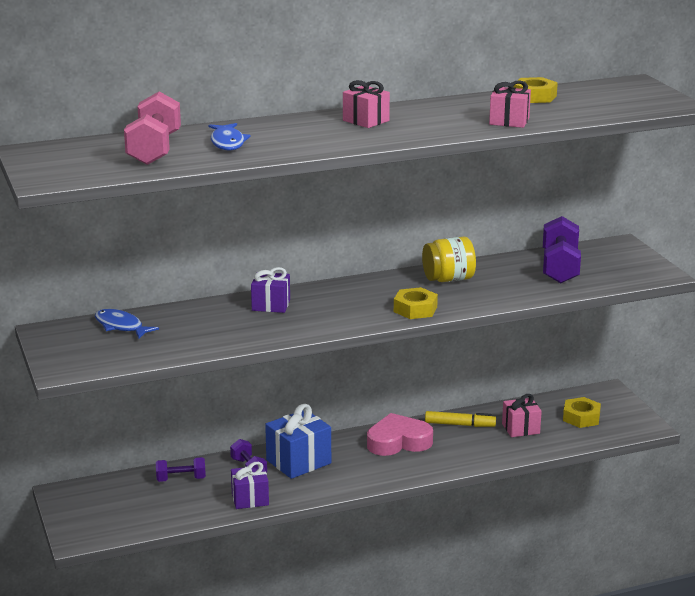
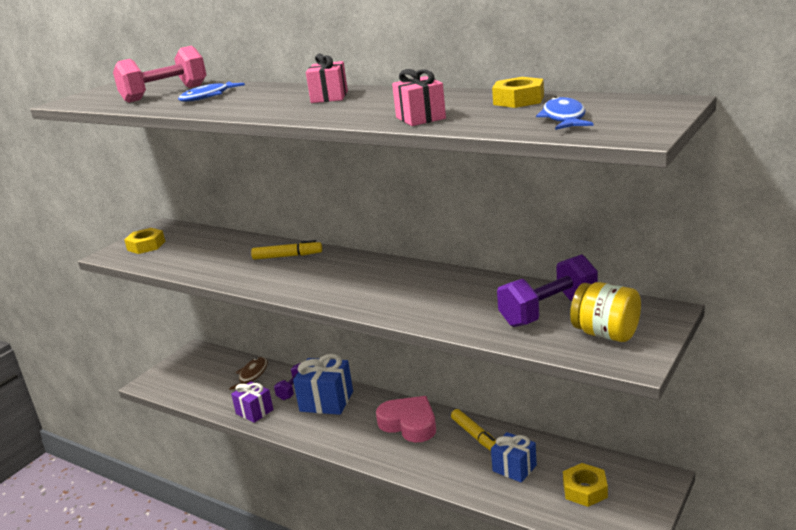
camera: 55 degrees right, 0 degrees up
(121, 326) = (193, 238): blue fish -> blue fish (564, 118)
(181, 479) = (252, 375): purple dumbbell -> brown fish
(271, 305) = (287, 256): purple gift -> yellow marker
(415, 309) = (355, 299): yellow nut -> yellow nut (146, 246)
(448, 279) = (436, 284): yellow jar -> yellow jar (606, 334)
(520, 428) = (514, 468): pink gift -> blue gift

